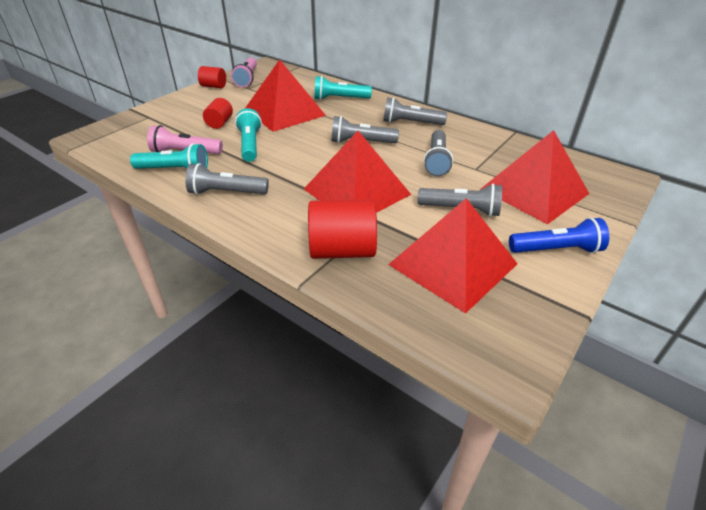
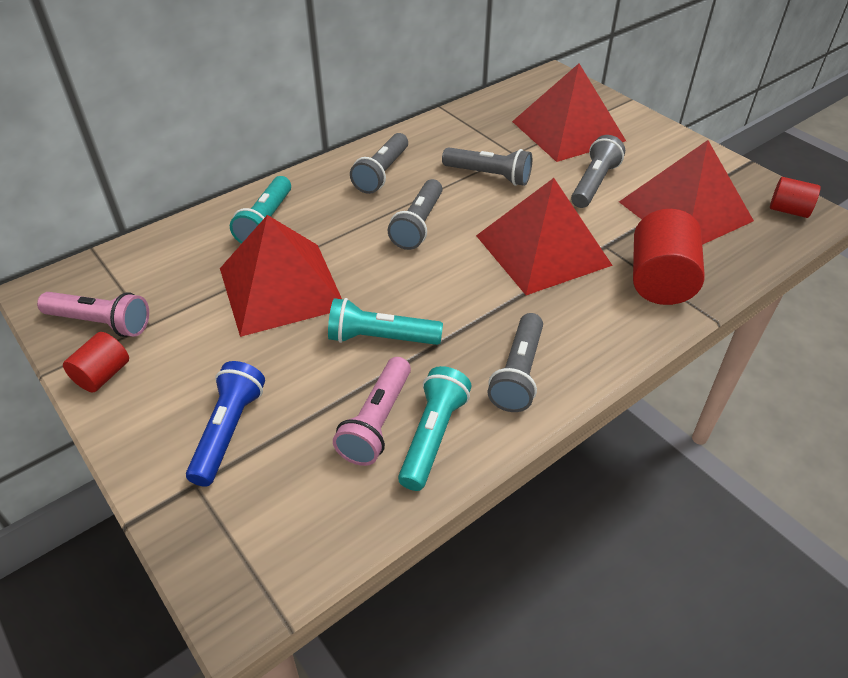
camera: 75 degrees left, 5 degrees up
(220, 123) = (282, 372): red cylinder -> red cylinder (788, 210)
(556, 249) = (666, 148): blue flashlight -> blue flashlight (228, 431)

